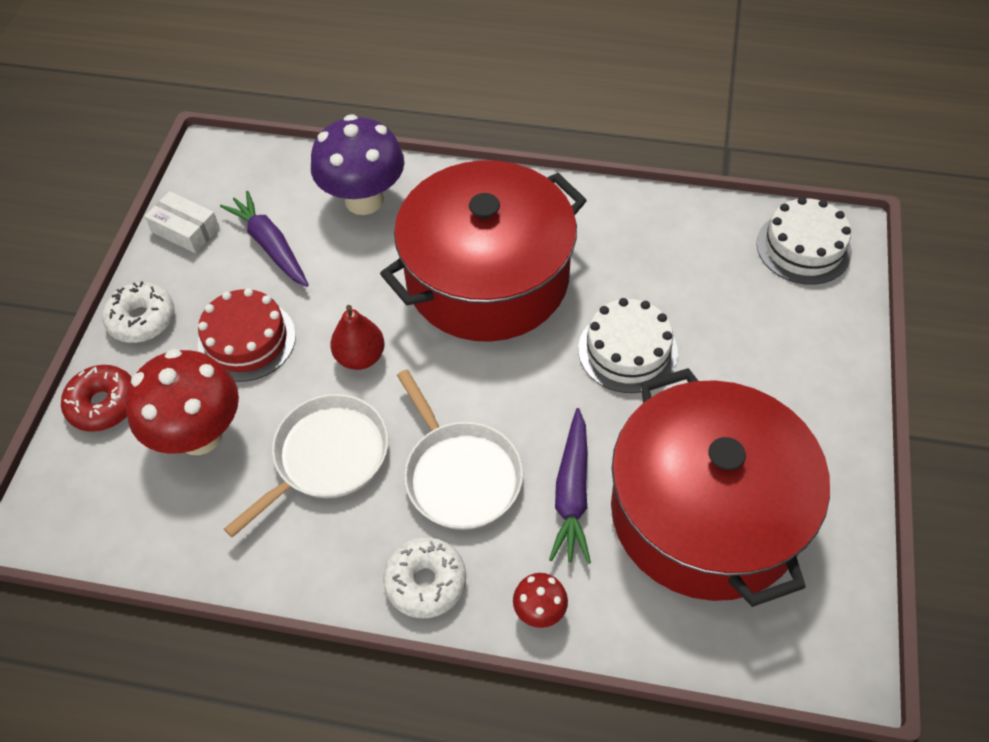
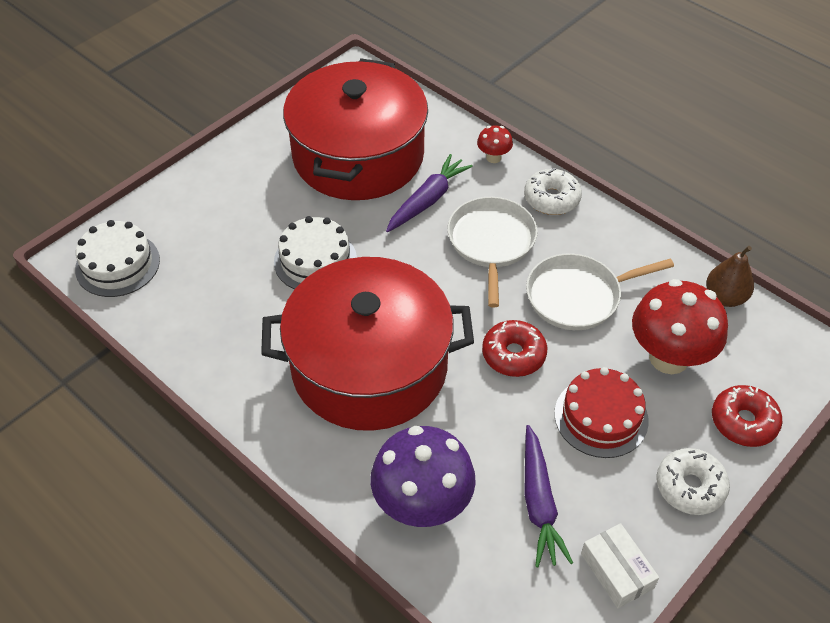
camera: 150 degrees left, 5 degrees down
(155, 546) = (725, 297): none -> brown pear
(360, 357) = (513, 355): red pear -> red donut

